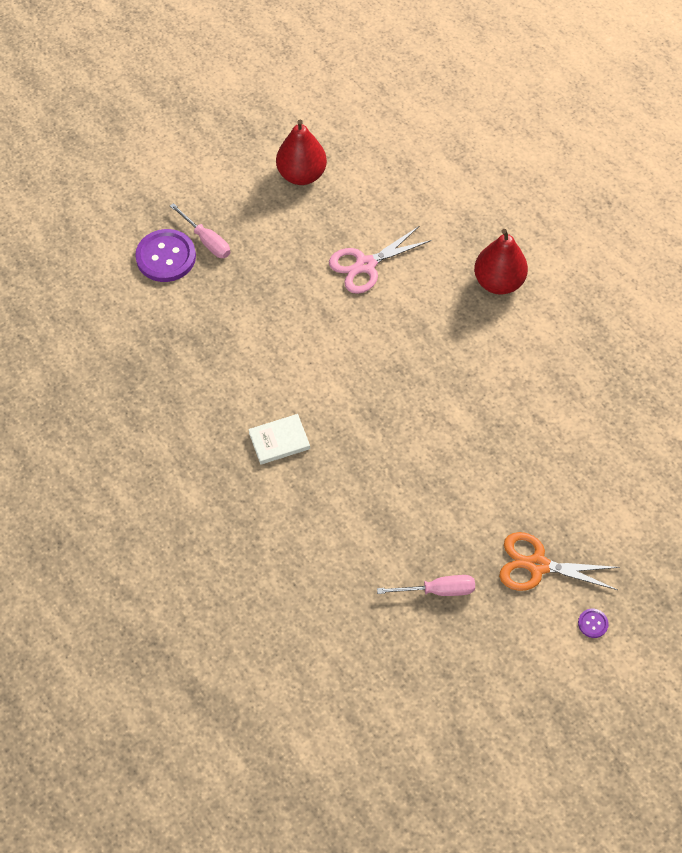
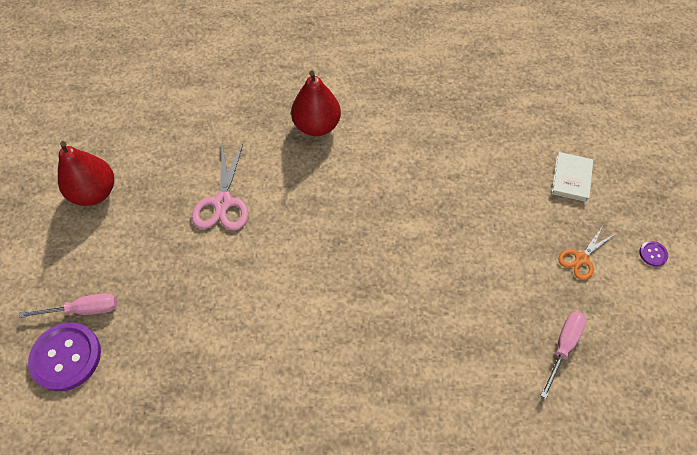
camera: 55 degrees left, 0 degrees up
(279, 441) = (335, 382): white book -> white book (571, 178)
(537, 565) = (581, 259): orange scissors -> orange scissors, size x0.62

